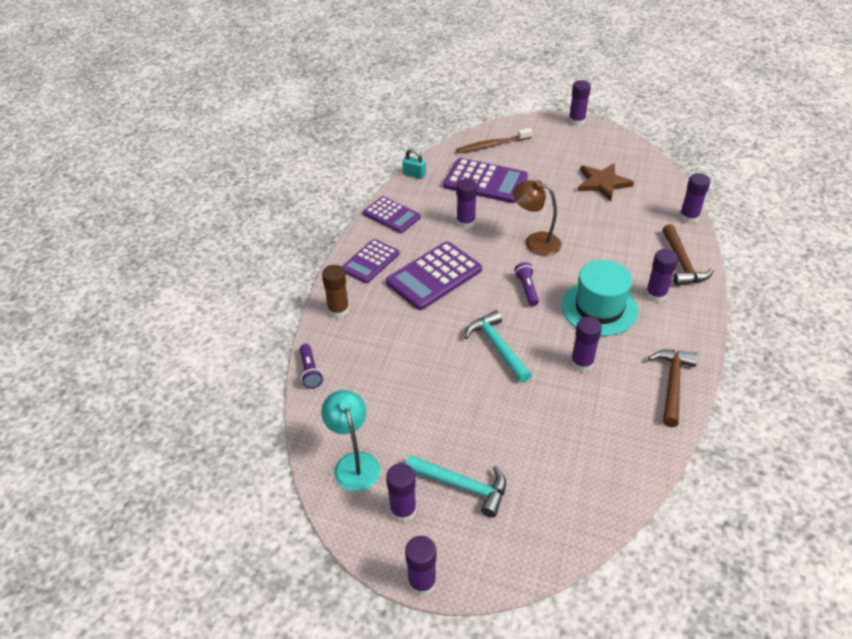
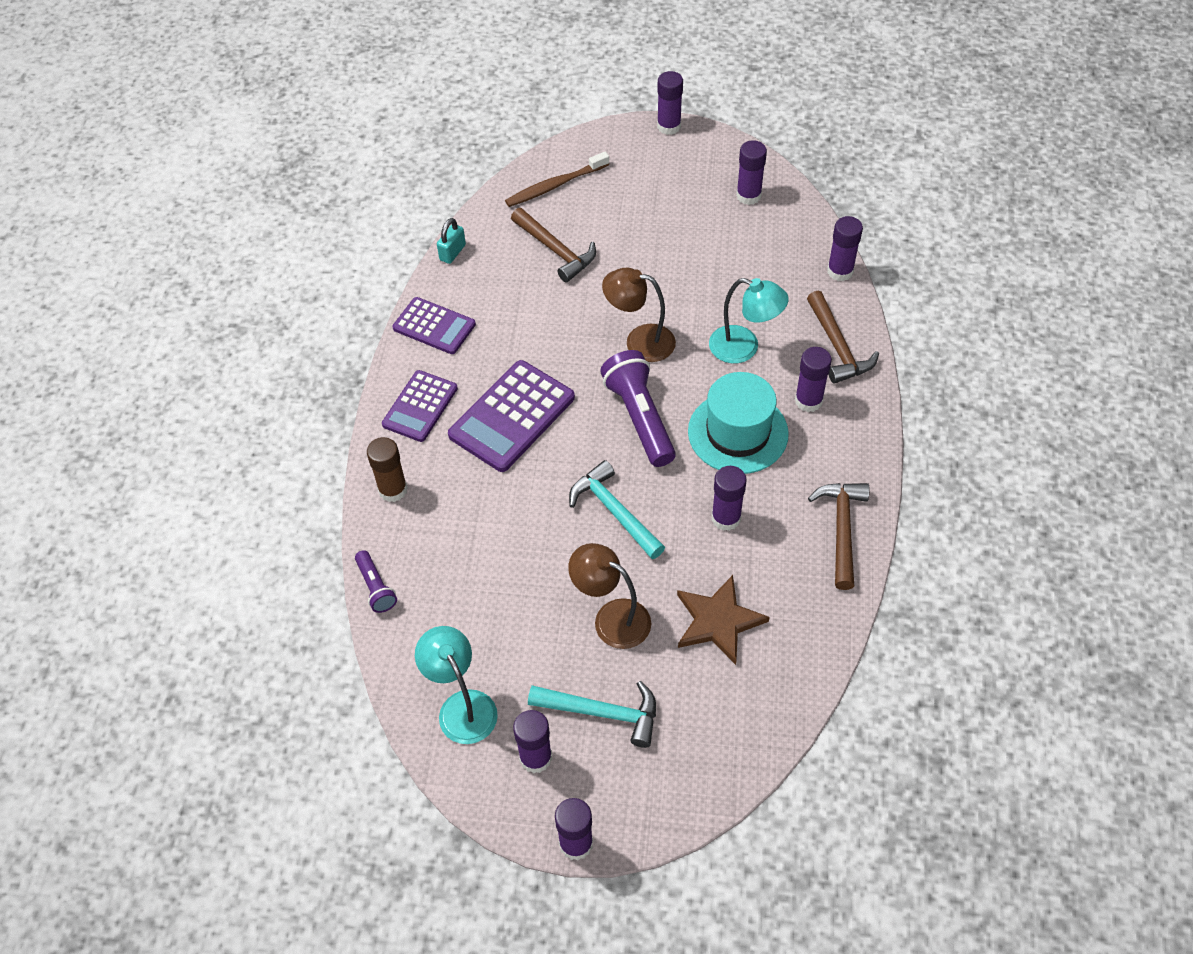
camera: 10 degrees left, 10 degrees up
(414, 175) = (452, 252): turquoise padlock -> turquoise padlock turned 75 degrees counterclockwise
(466, 222) = (540, 323): purple glue stick -> purple glue stick (748, 196)
(482, 419) = (611, 618): none -> brown lamp
(485, 181) = (556, 250): purple calculator -> brown hammer
(526, 289) = (639, 418): purple flashlight -> purple flashlight, size x1.89
(603, 183) = (718, 230): brown star -> brown star (718, 621)
(611, 255) = (744, 348): none -> turquoise lamp

